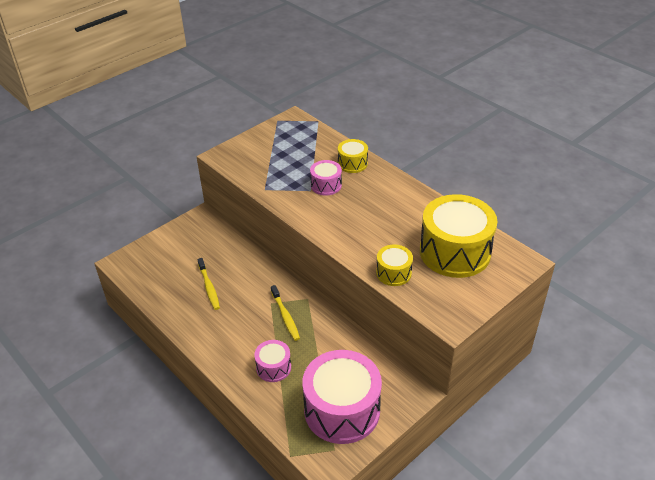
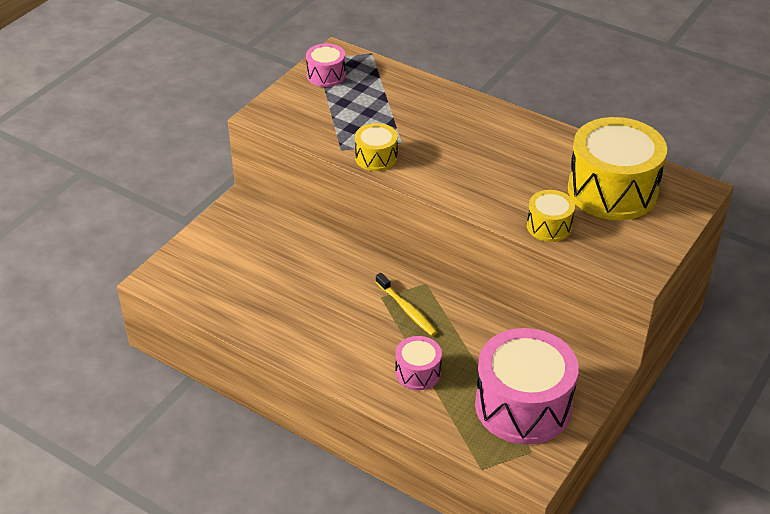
camera: 15 degrees left, 0 degrees up
(209, 287) = (291, 291): yellow toothbrush -> none
(326, 185) = (419, 133): pink drum -> pink drum (326, 75)
(352, 163) = (441, 101): yellow drum -> yellow drum (376, 157)

